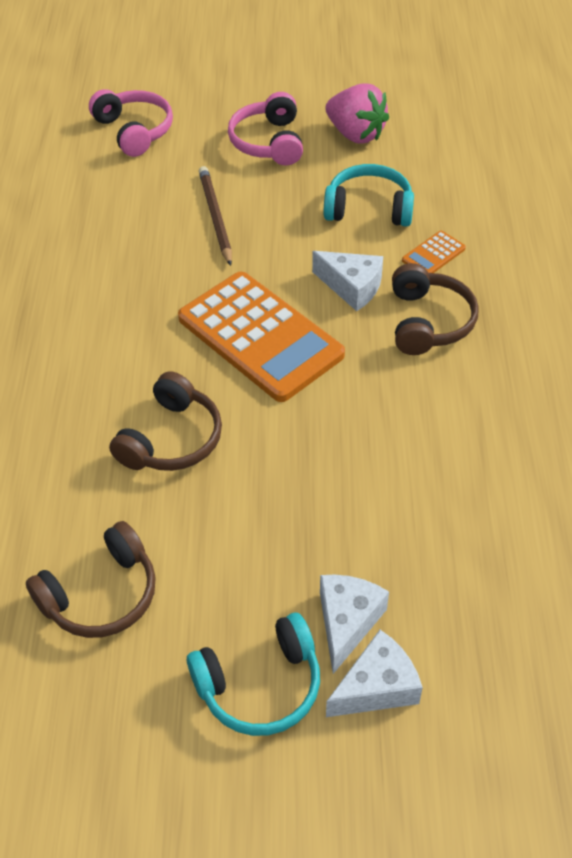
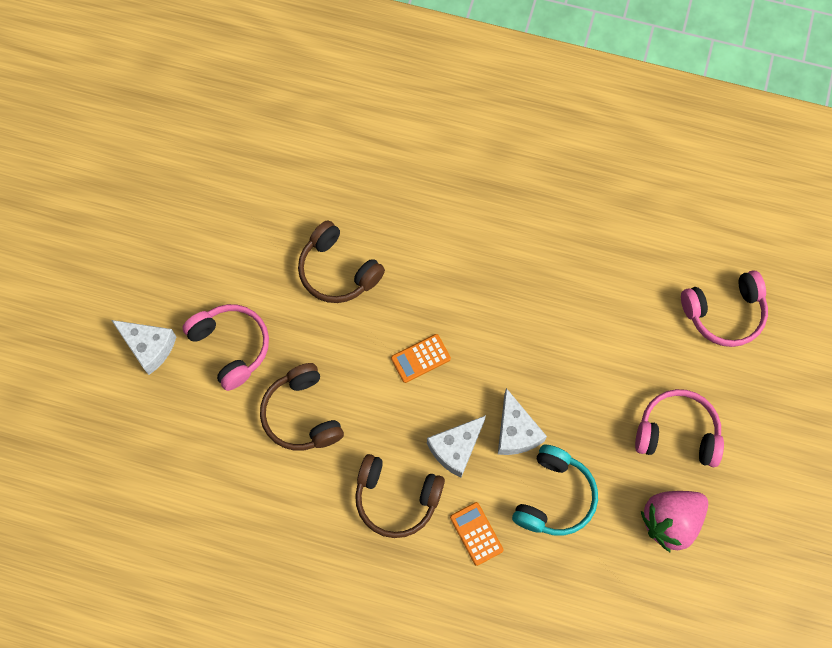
camera: 105 degrees right, 20 degrees up
(101, 595) = (224, 203): brown headphones -> brown headphones (302, 414)
(215, 217) = (578, 358): brown pencil -> none
(260, 337) = (420, 358): orange calculator -> orange calculator, size x0.41
(260, 685) = (126, 283): turquoise headphones -> none
(311, 524) = (231, 347): none -> pink headphones
(377, 687) = (98, 351): white cheese -> white cheese (515, 432)

